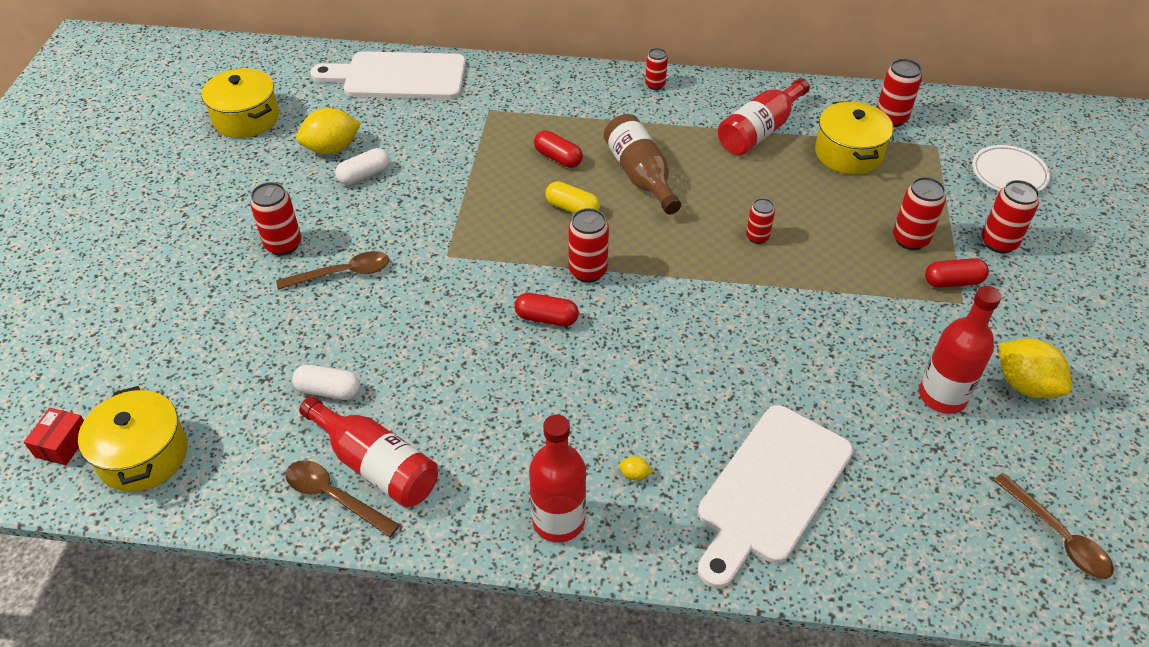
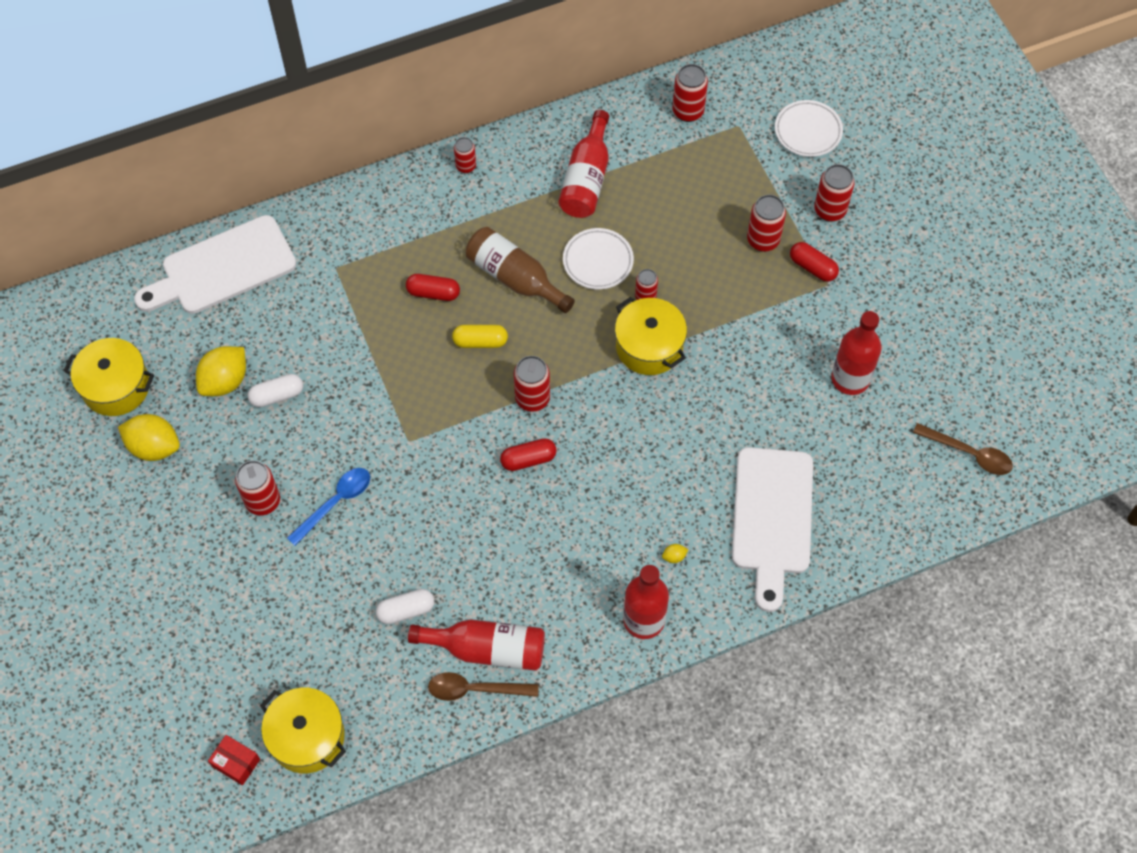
camera: 30 degrees left, 15 degrees up
(63, 444) = (236, 763): red box -> red box turned 45 degrees counterclockwise
(343, 273) = (335, 502): brown spoon -> blue spoon
(364, 175) = (277, 395): white capsule -> white capsule turned 45 degrees clockwise
(728, 193) = (598, 261): none -> white plate
(848, 153) = (672, 169): yellow pot -> yellow pot (649, 346)
(953, 281) = (812, 267): red capsule -> red capsule turned 75 degrees clockwise
(1025, 385) = (901, 339): yellow lemon -> yellow lemon (154, 447)

